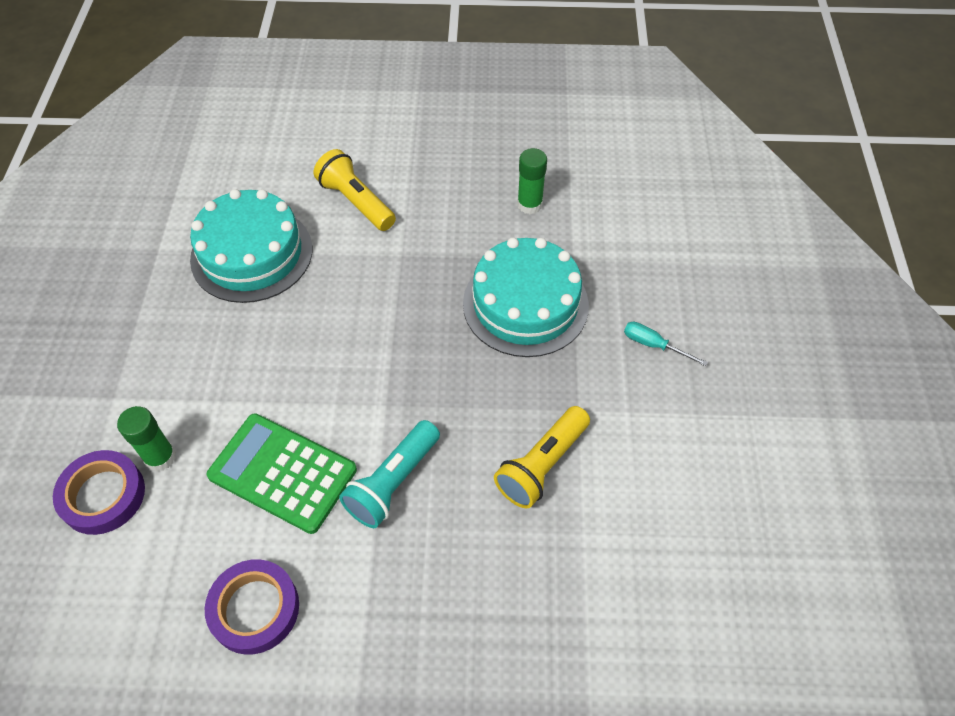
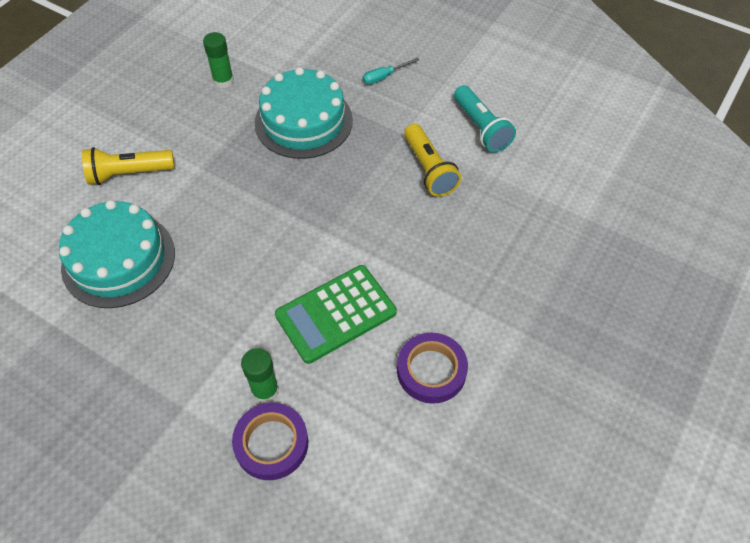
camera: 60 degrees left, 0 degrees up
(392, 482) = (388, 252): turquoise flashlight -> turquoise flashlight (481, 128)

